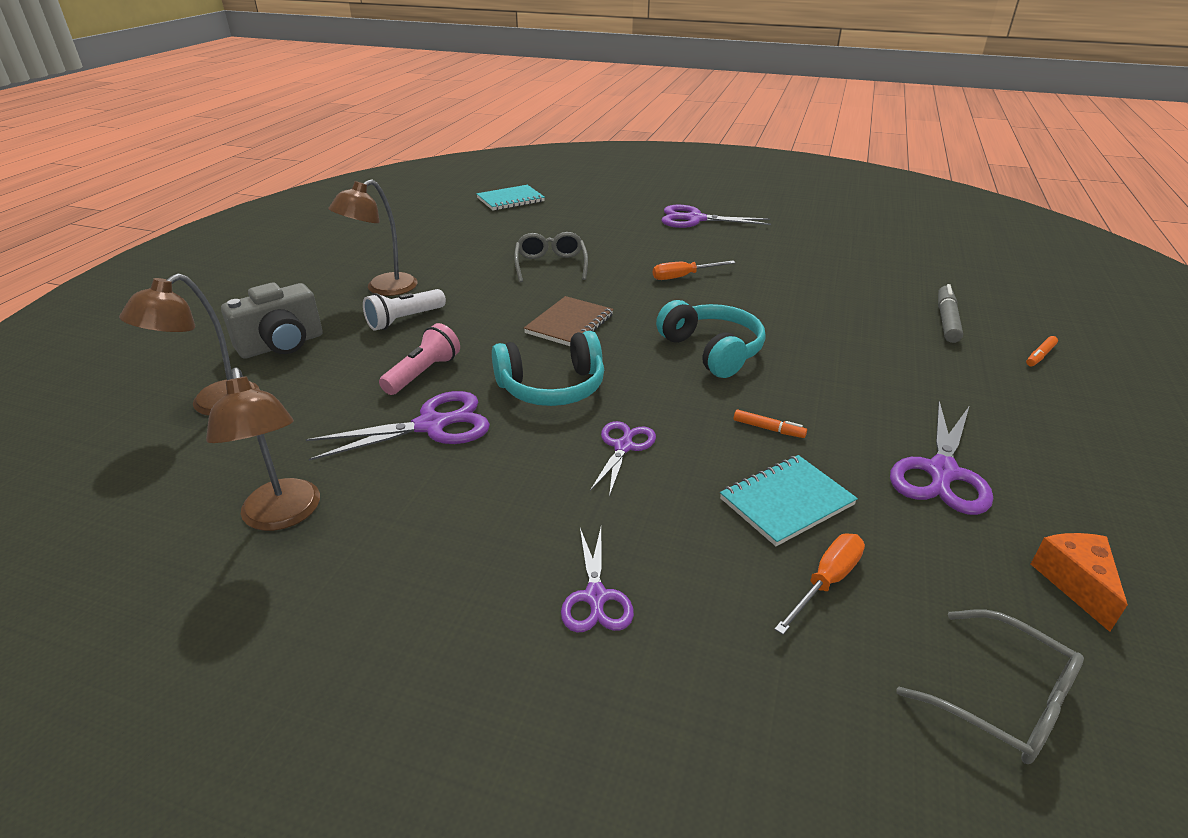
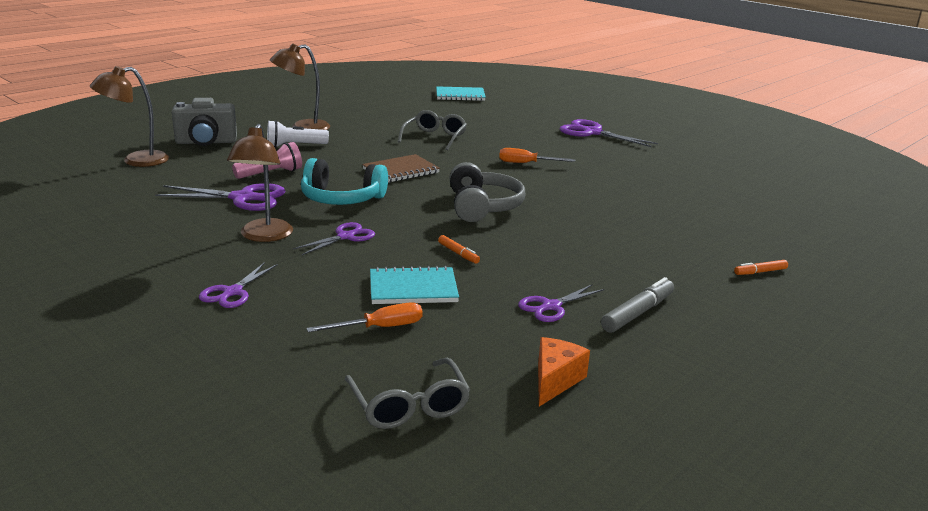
camera: 25 degrees right, 10 degrees down
(283, 516) = (114, 215): brown lamp -> brown lamp (264, 236)
(712, 351) = (482, 207): turquoise headphones -> grey headphones
(941, 473) = (550, 307): purple scissors -> purple scissors, size x0.63
(946, 320) = (711, 234): grey marker -> grey marker (638, 313)

